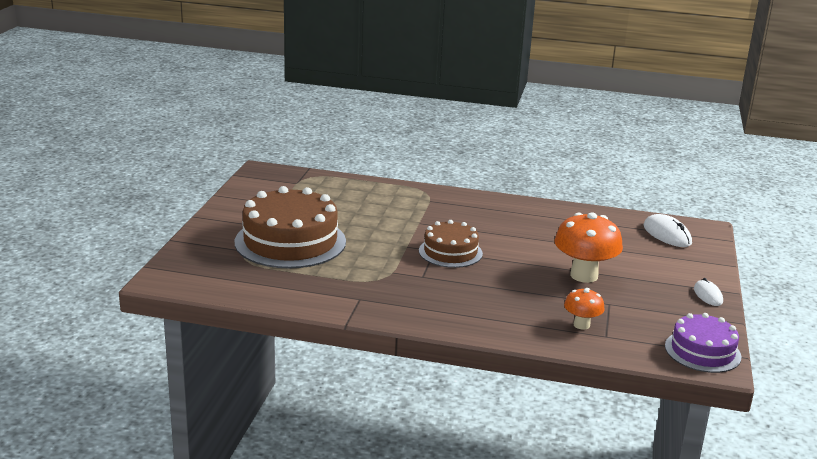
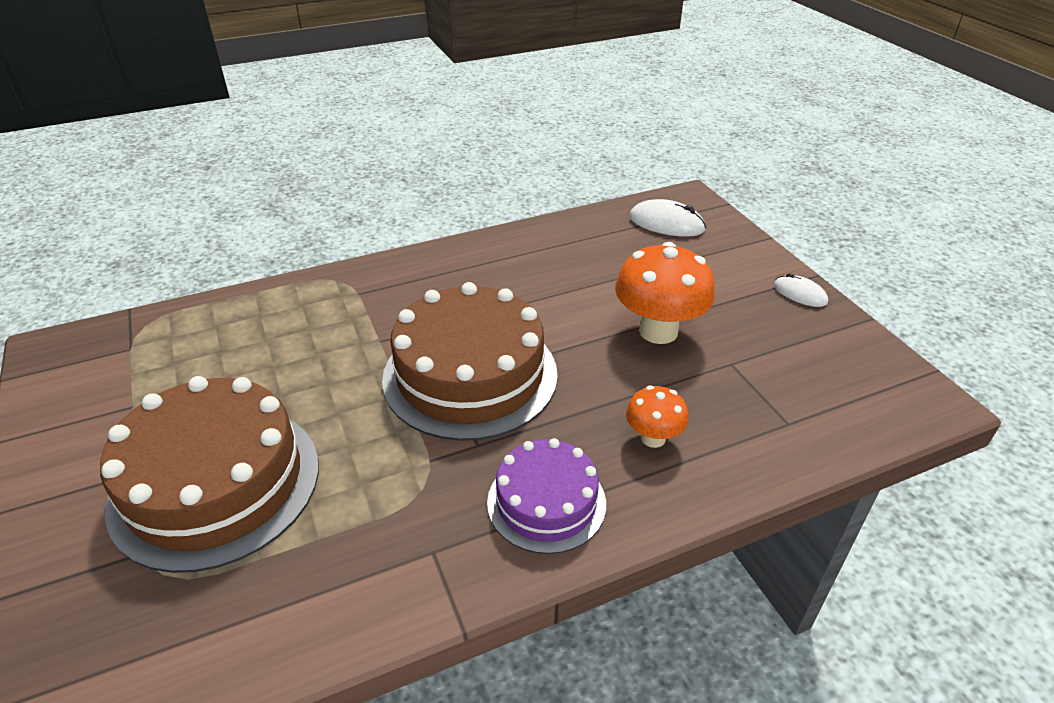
camera: 35 degrees left, 15 degrees up
(450, 252) = (470, 375): brown cake -> brown cake, size x1.74
(581, 325) = (745, 420): orange mushroom -> orange mushroom (653, 438)
(702, 351) = (896, 386): purple cake -> purple cake (546, 502)

